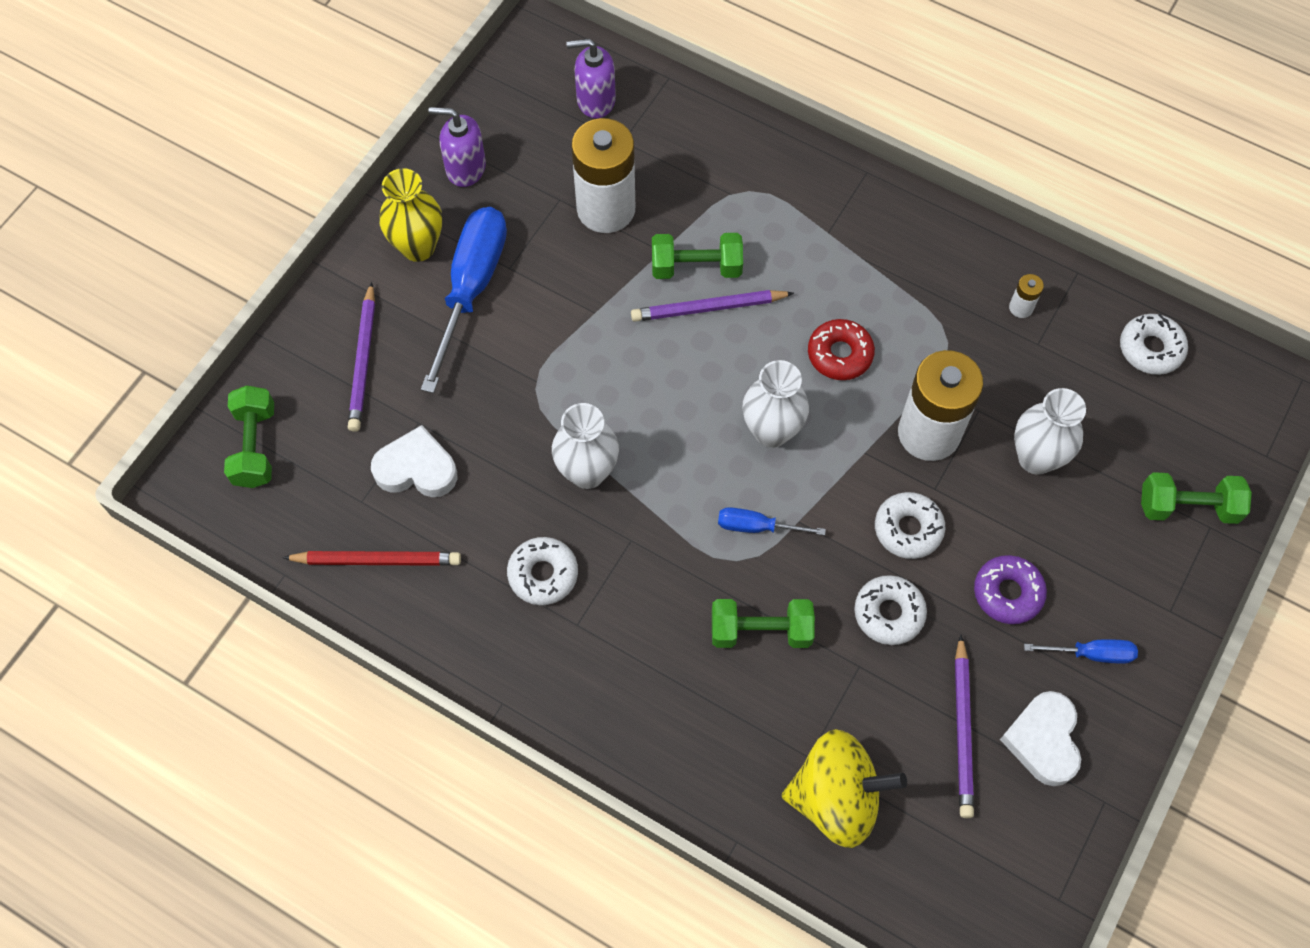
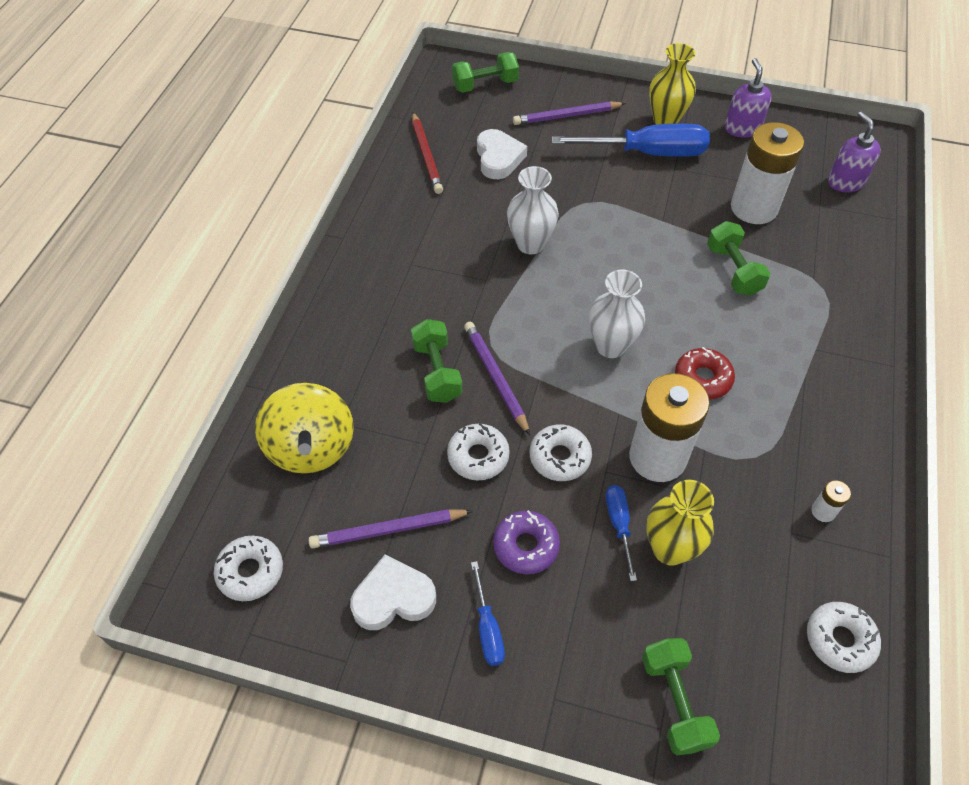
camera: 75 degrees right, 10 degrees down
(543, 574) = (443, 237): white donut -> white donut (250, 572)
(708, 308) = (700, 285): purple pencil -> purple pencil (495, 377)
(757, 527) = (524, 352): blue screwdriver -> blue screwdriver (619, 525)
(1036, 458) = (670, 549): white vase -> yellow vase

